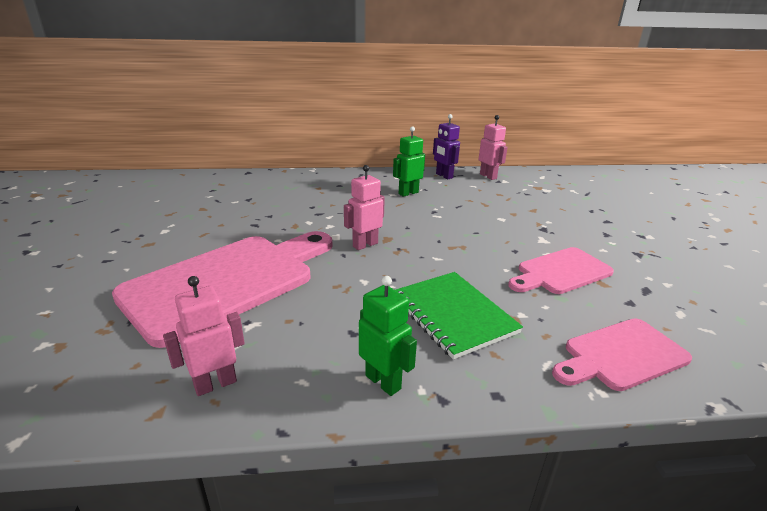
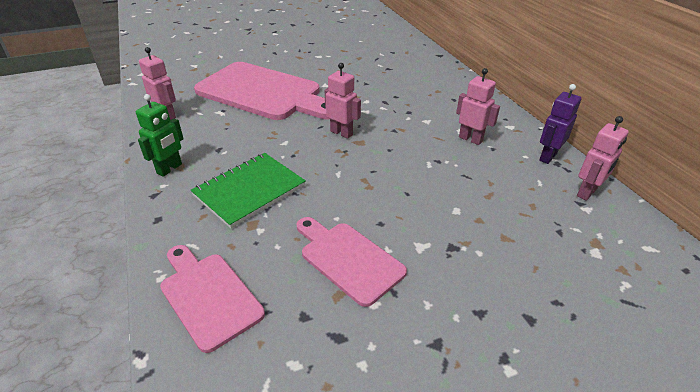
camera: 75 degrees right, 10 degrees up
(408, 193) = (470, 139): green robot -> pink robot

